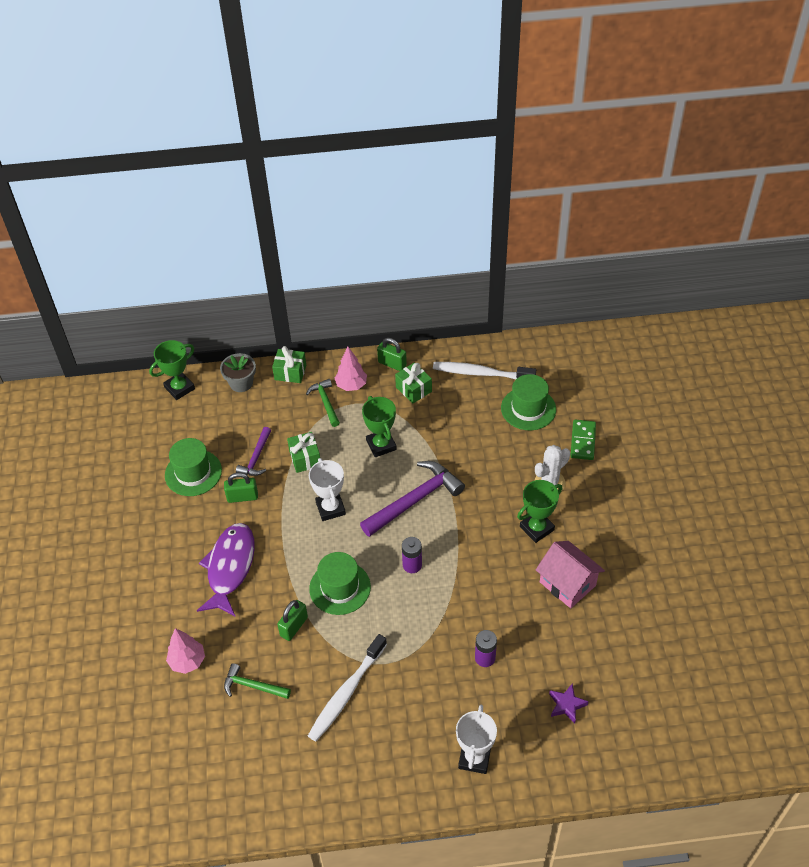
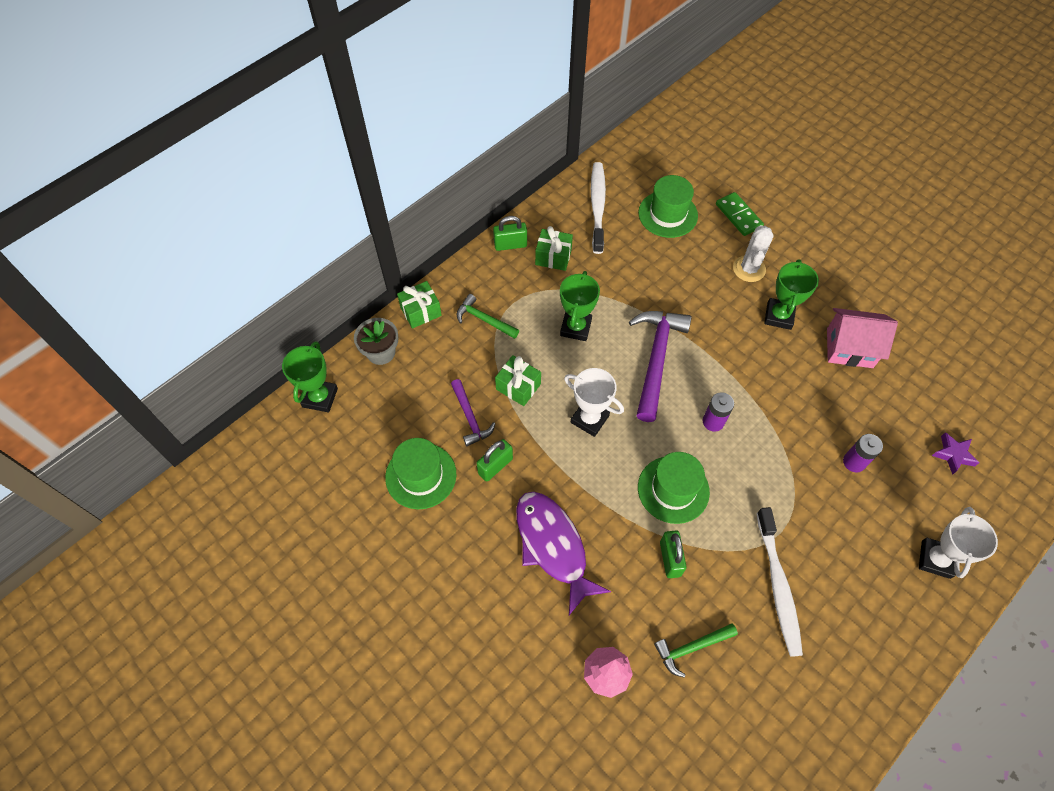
camera: 40 degrees left, 10 degrees up
(351, 385) = (492, 288): pink tree -> none
(381, 445) = (576, 327): green trophy -> green trophy turned 75 degrees clockwise
(474, 758) = (935, 559): white trophy -> white trophy turned 45 degrees clockwise
(481, 373) = (597, 206): white toothbrush -> white toothbrush turned 120 degrees clockwise

